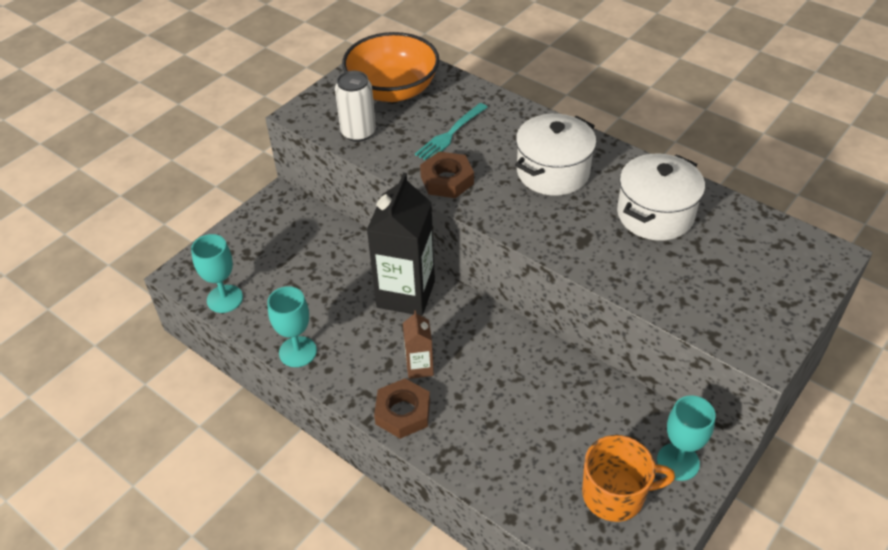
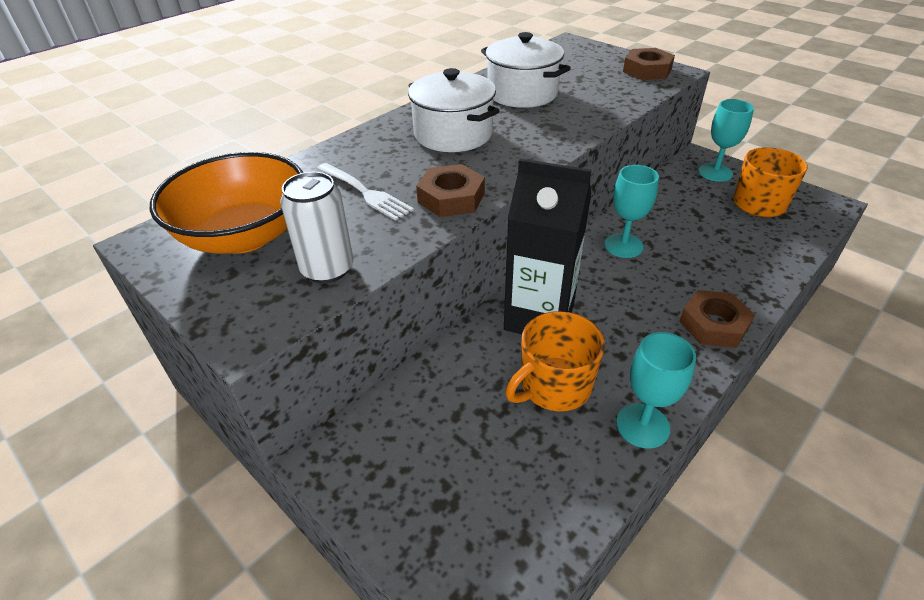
camera: 85 degrees left, 5 degrees down
(225, 299) = (545, 532): turquoise goblet -> turquoise goblet (623, 245)
(334, 303) = (554, 386): none -> orange mug
(419, 367) = (648, 309): brown carton -> none
(450, 134) = (365, 192): turquoise fork -> white fork
(757, 325) = (647, 70): none -> brown nut

